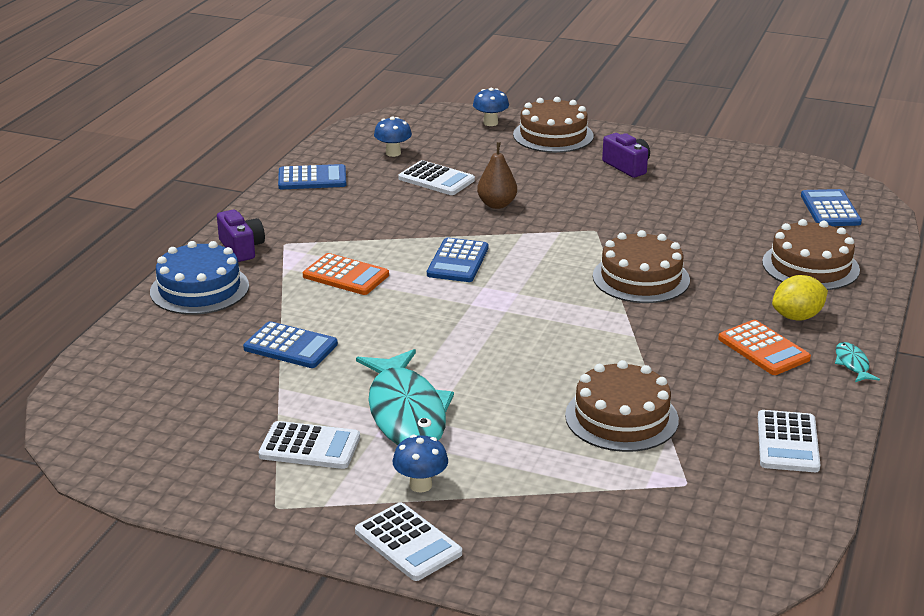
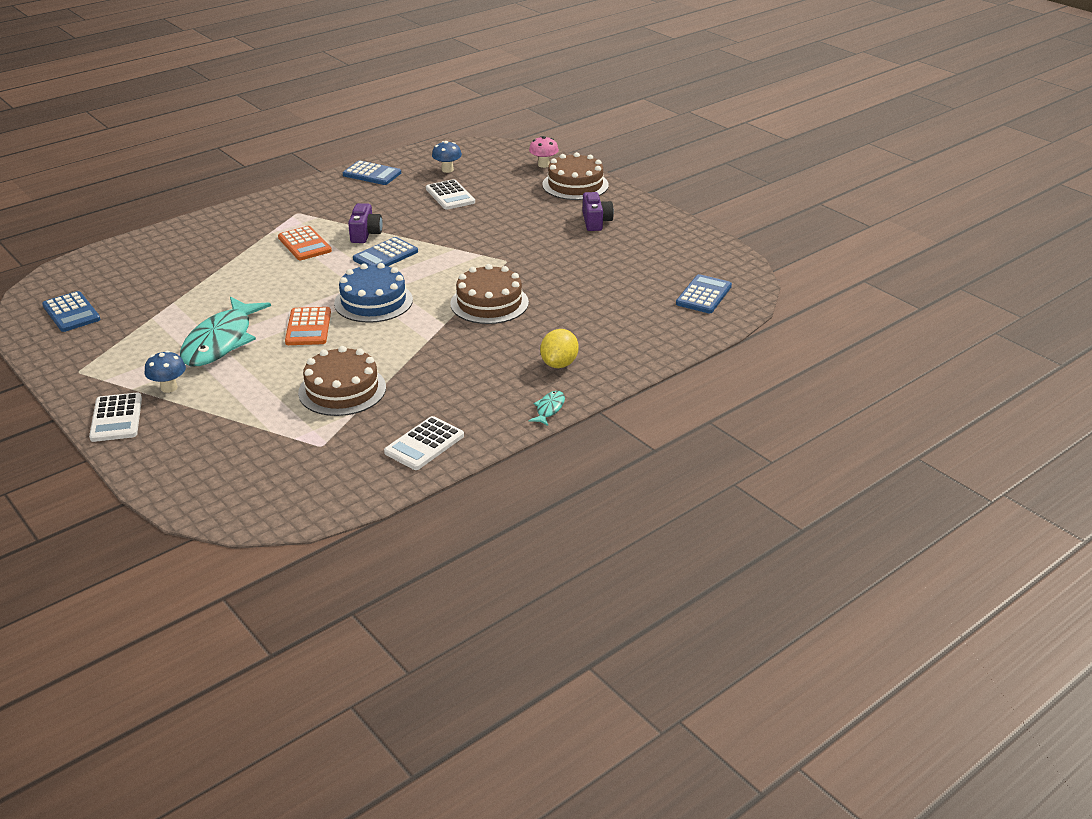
camera: 30 degrees right, 5 degrees up
(199, 289) = (210, 227): blue cake -> blue cake (373, 301)
(241, 248) = (268, 208): purple camera -> purple camera (365, 234)
(290, 346) = (212, 279): blue calculator -> blue calculator (71, 312)
(310, 447) = (141, 343): white calculator -> none
(490, 123) = (543, 165): blue mushroom -> pink mushroom
(497, 204) = (465, 224): brown pear -> none
(763, 349) = (502, 377): orange calculator -> orange calculator (308, 327)
(797, 317) = (559, 364): yellow lemon -> yellow lemon turned 75 degrees counterclockwise
(810, 266) = (624, 331): brown cake -> none

